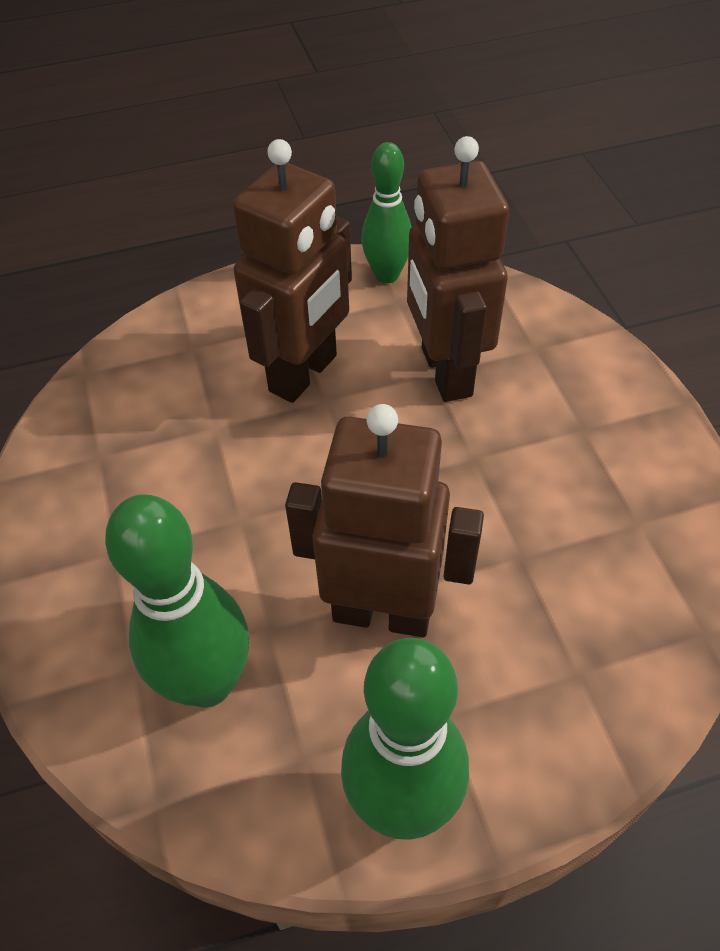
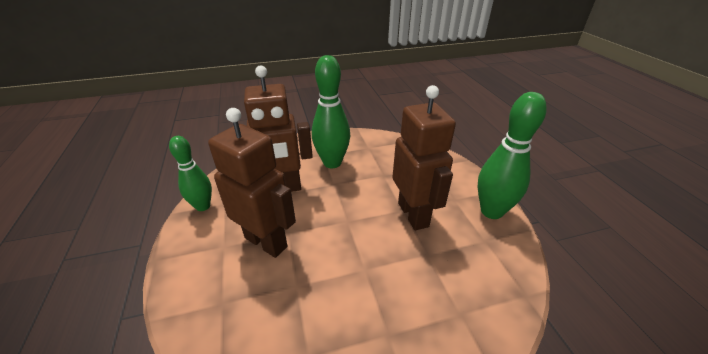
camera: 90 degrees left, 15 degrees down
(207, 682) = (461, 278): green bowling pin -> green bowling pin (332, 163)
(382, 612) = (413, 214): brown robot -> brown robot turned 150 degrees clockwise

